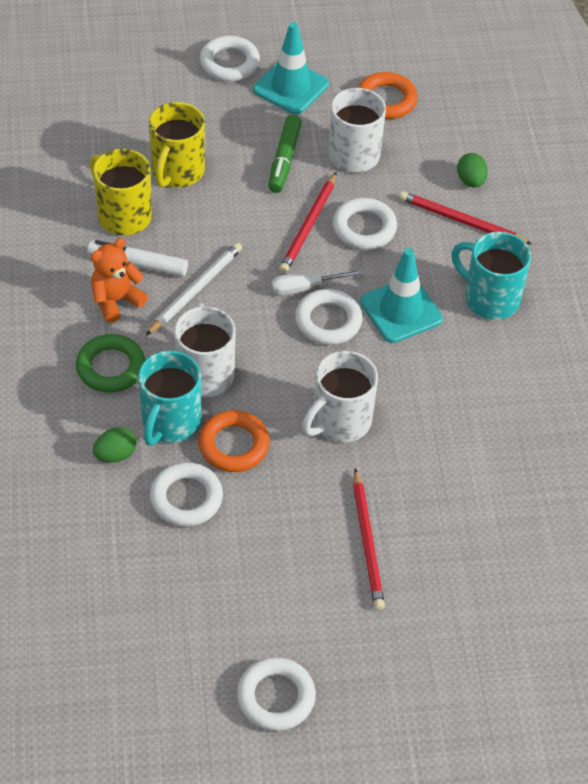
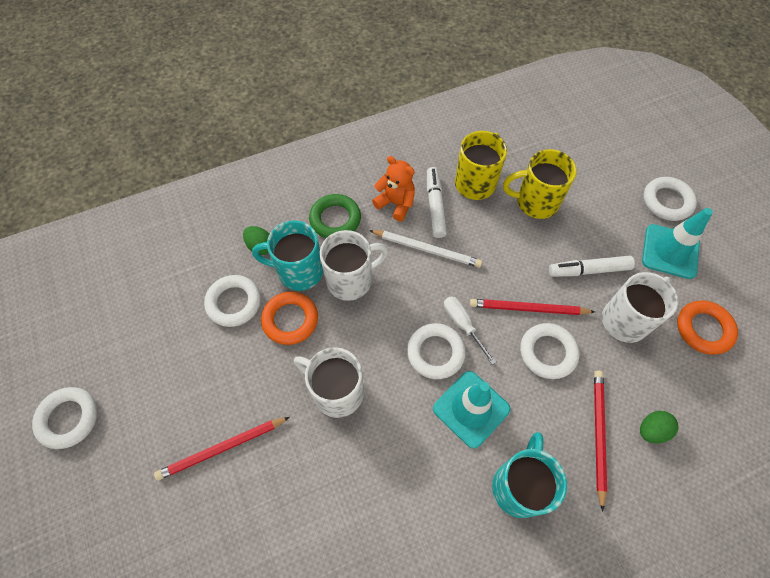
camera: 75 degrees right, 10 degrees up
(284, 159) = (589, 270): green marker -> white marker

